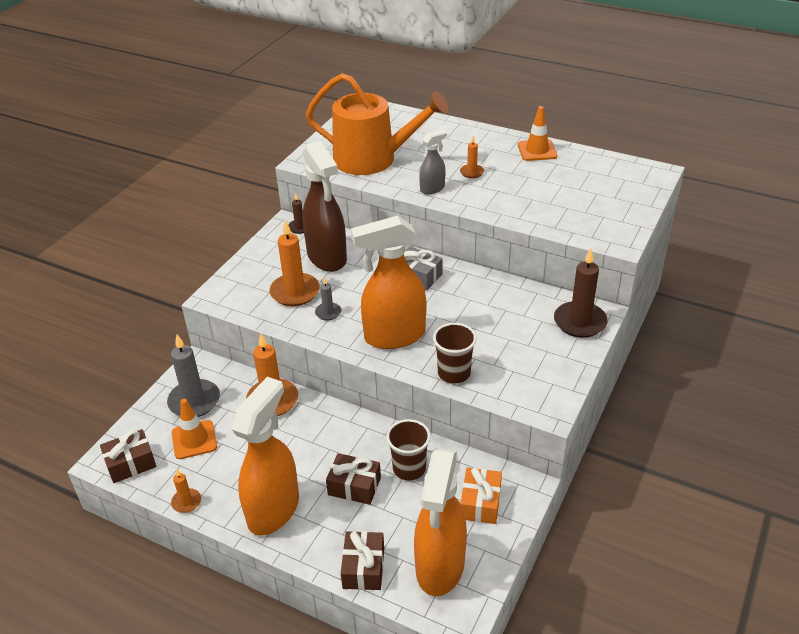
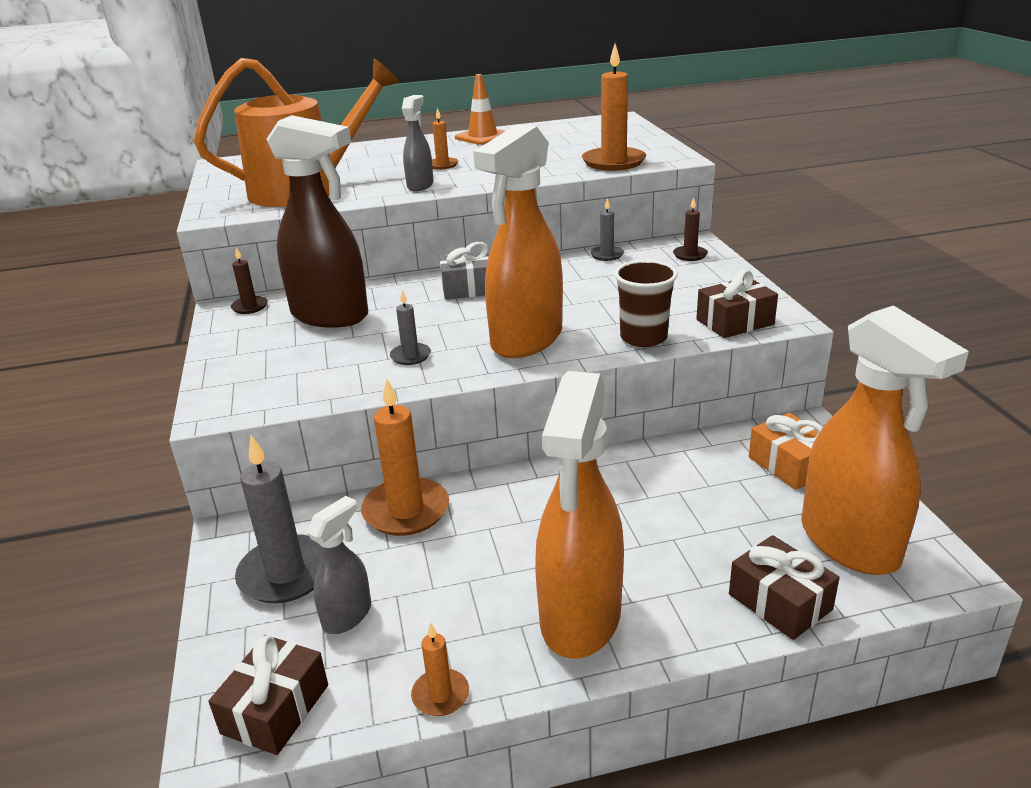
camera: 40 degrees left, 10 degrees down
(194, 440) = (348, 615): orange traffic cone -> grey spray bottle
(274, 509) = (580, 618): orange spray bottle -> orange spray bottle turned 150 degrees counterclockwise
(295, 292) = (334, 358): orange candle -> orange candle (613, 162)
(354, 486) = (640, 532): brown gift -> brown gift (735, 322)
(409, 468) = (672, 479): brown cup -> none
(530, 292) = (606, 255): none -> grey candle
(580, 322) = (690, 255): brown candle -> brown candle, size x0.51

